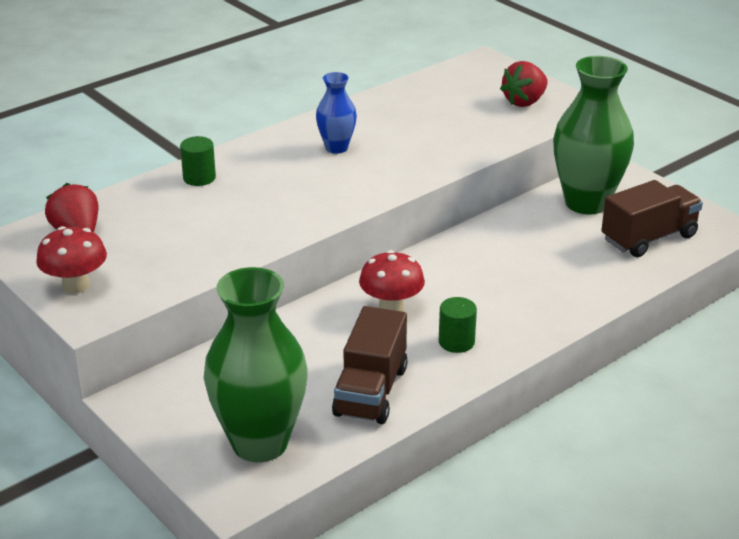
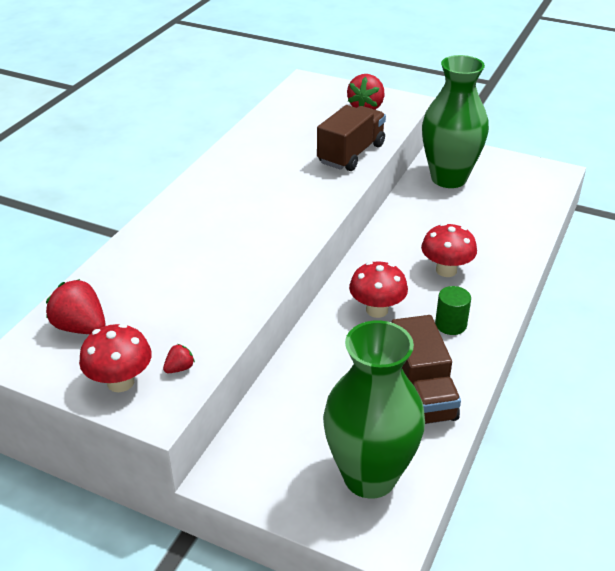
camera: 25 degrees left, 5 degrees up
(133, 289) = (179, 368): none -> red strawberry
(199, 178) = (155, 240): green cylinder -> none
(336, 148) = (252, 182): blue vase -> none
(498, 291) = (446, 270): none -> red mushroom
(649, 238) = (514, 195): brown truck -> brown truck (351, 154)

